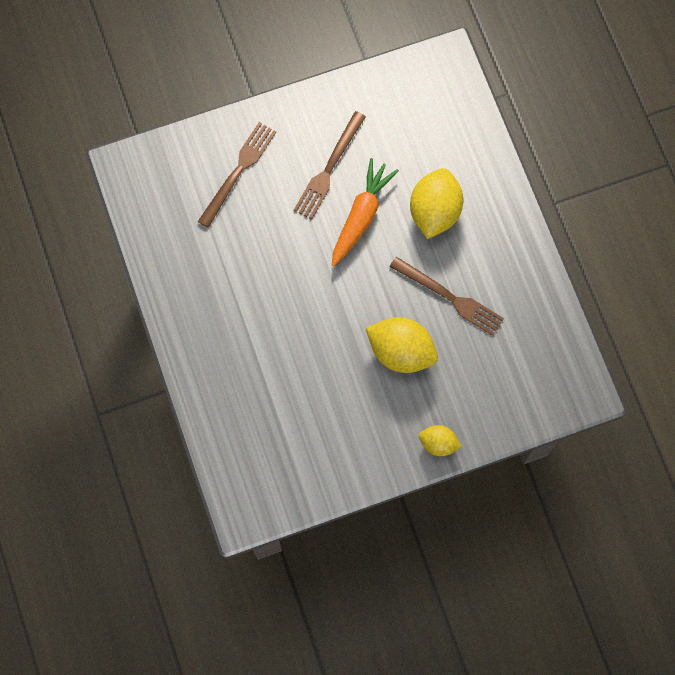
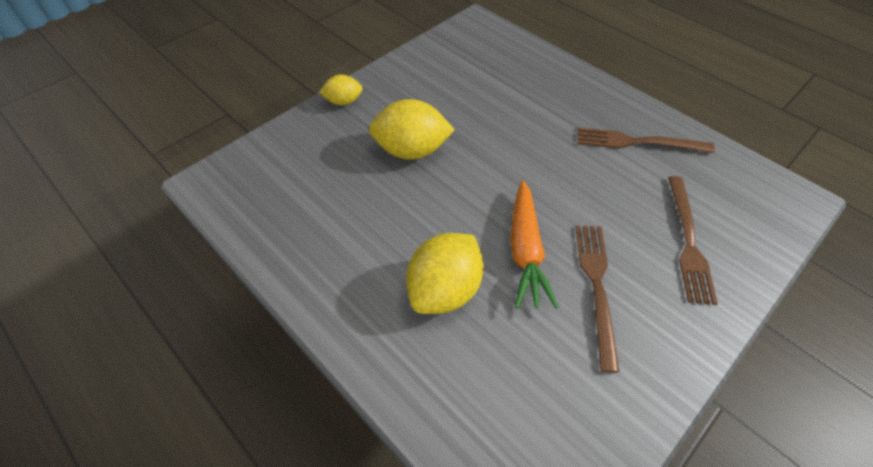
camera: 155 degrees right, 20 degrees down
(434, 212) = (444, 290): yellow lemon -> yellow lemon turned 45 degrees clockwise
(450, 297) = (384, 211): brown fork -> brown fork (638, 142)

